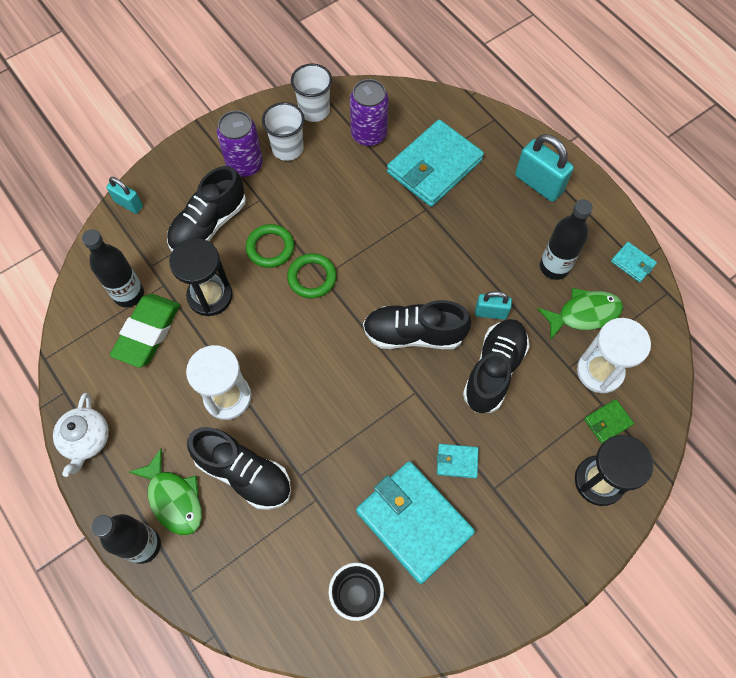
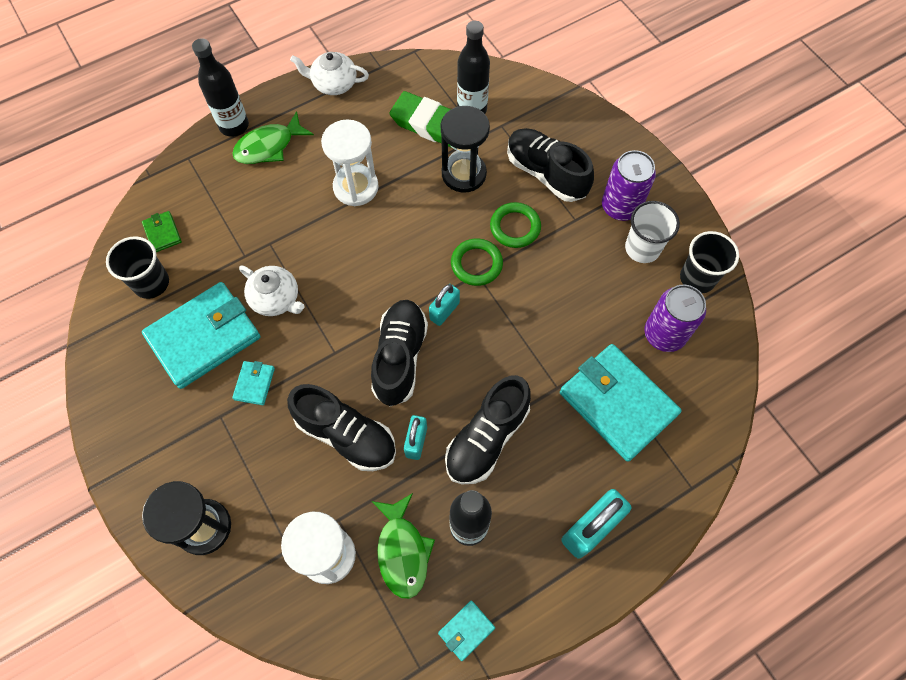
camera: 95 degrees right, 0 degrees up
(128, 204) = (573, 106): turquoise padlock -> turquoise padlock (444, 311)
(244, 473) = (280, 199): black shoe -> black shoe (487, 438)
(314, 110) = (697, 278): white cup -> black cup
(364, 456) = (276, 299): none -> white teapot
(607, 422) = (266, 551): green wallet -> green wallet (162, 233)

